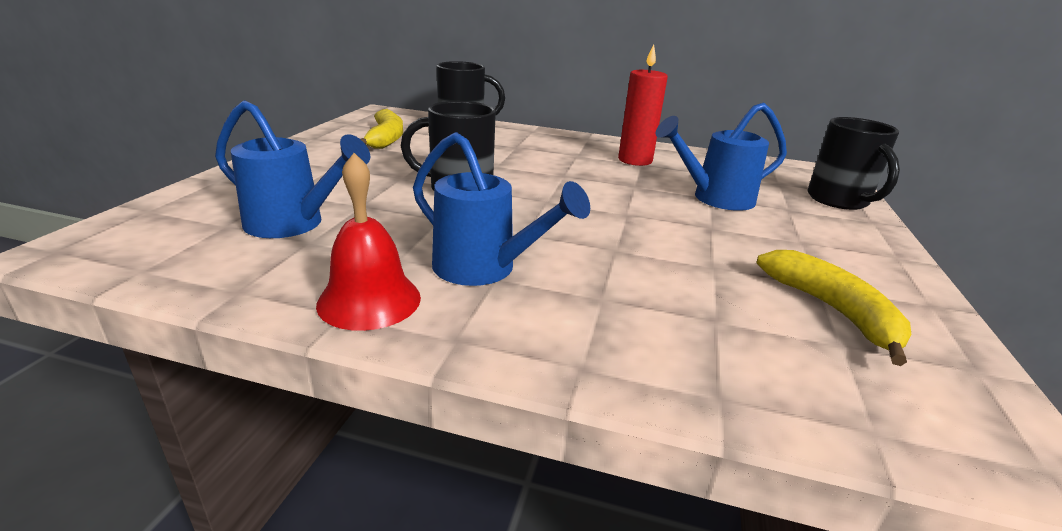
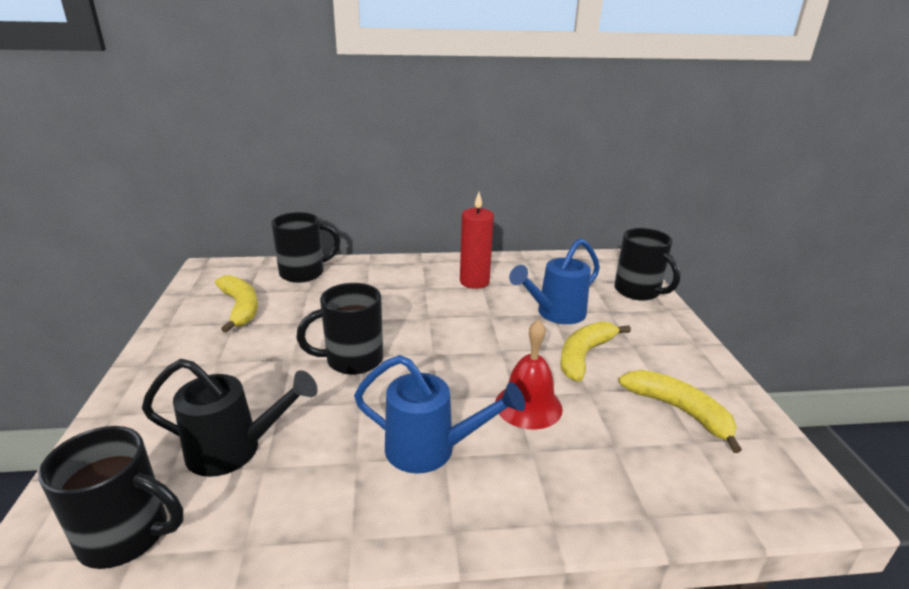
camera: 20 degrees left, 0 degrees up
(149, 257) = (127, 535): none -> black mug
(293, 224) = (234, 450): blue watering can -> black watering can
(369, 300) = (363, 515): red bell -> red bell (528, 406)
(728, 237) = (584, 355): none -> yellow banana

